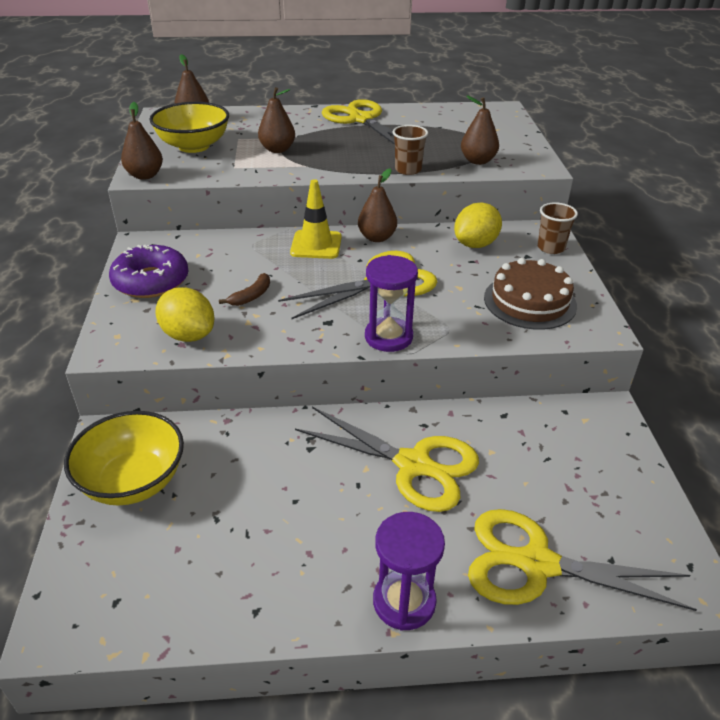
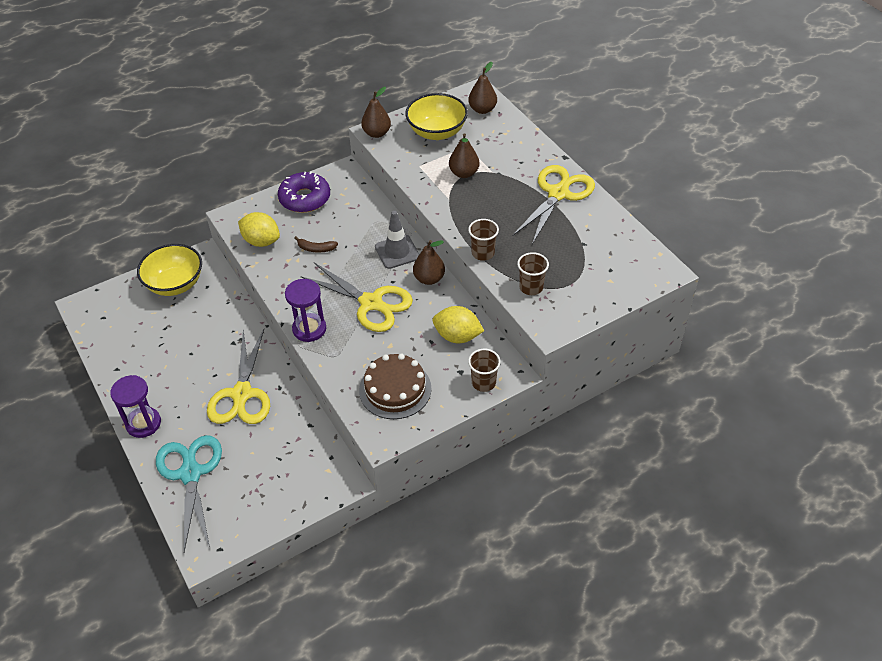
camera: 65 degrees right, 10 degrees up
(188, 335) = (261, 241): yellow lemon -> yellow lemon turned 75 degrees counterclockwise
(316, 245) = (397, 252): yellow traffic cone -> grey traffic cone
(478, 161) = (531, 287): brown pear -> brown cup
(537, 564) = (190, 474): yellow scissors -> turquoise scissors

